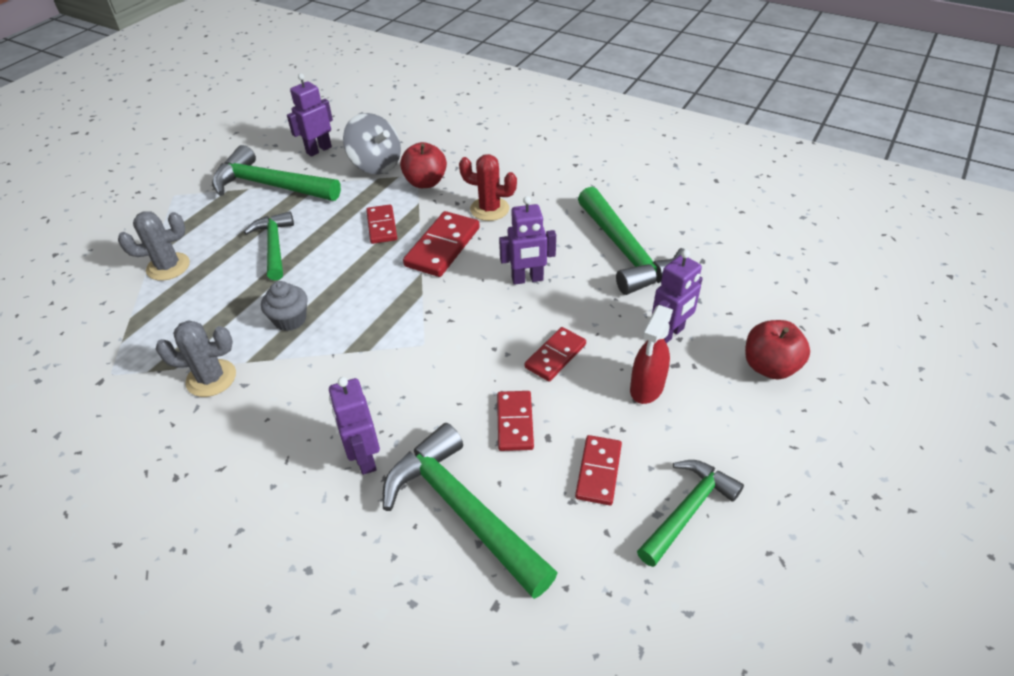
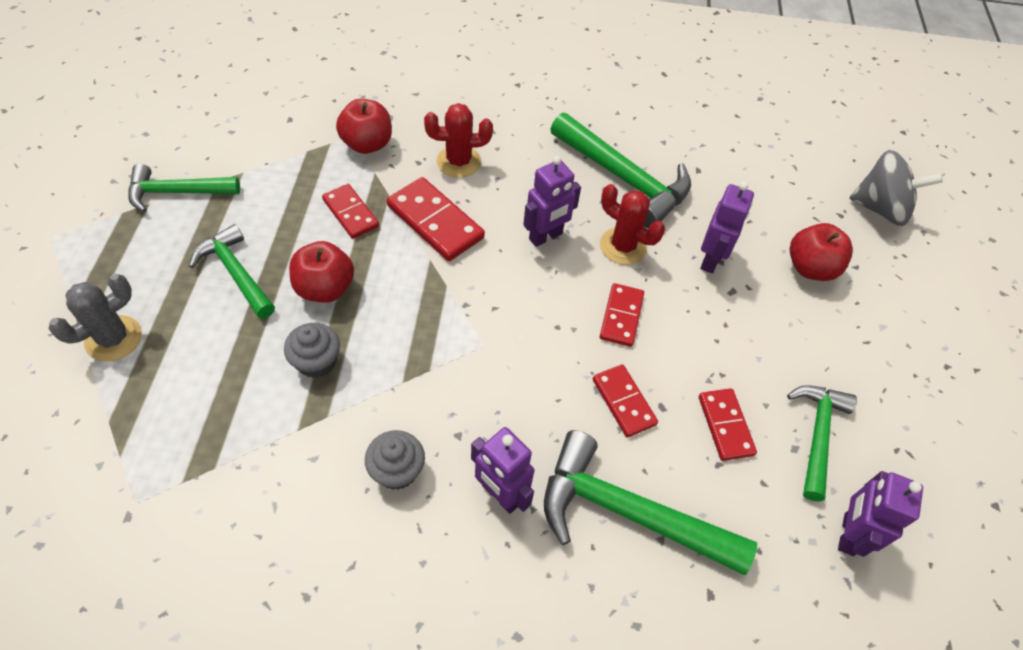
camera: 30 degrees left, 10 degrees up
(211, 378) = (269, 464): grey cactus -> none
(270, 185) = (177, 192): green hammer -> green hammer, size x0.64
(297, 413) = (397, 470): none -> grey cupcake
(318, 150) = (208, 128): purple robot -> purple robot (848, 534)
(329, 272) = (325, 288): none -> red apple
(376, 165) = (294, 134): grey spinning top -> grey spinning top (880, 208)
(443, 247) = (435, 222): red domino -> red domino turned 45 degrees counterclockwise
(592, 303) = (623, 246): none -> red cactus
(646, 388) = (721, 324): red spray bottle -> none

